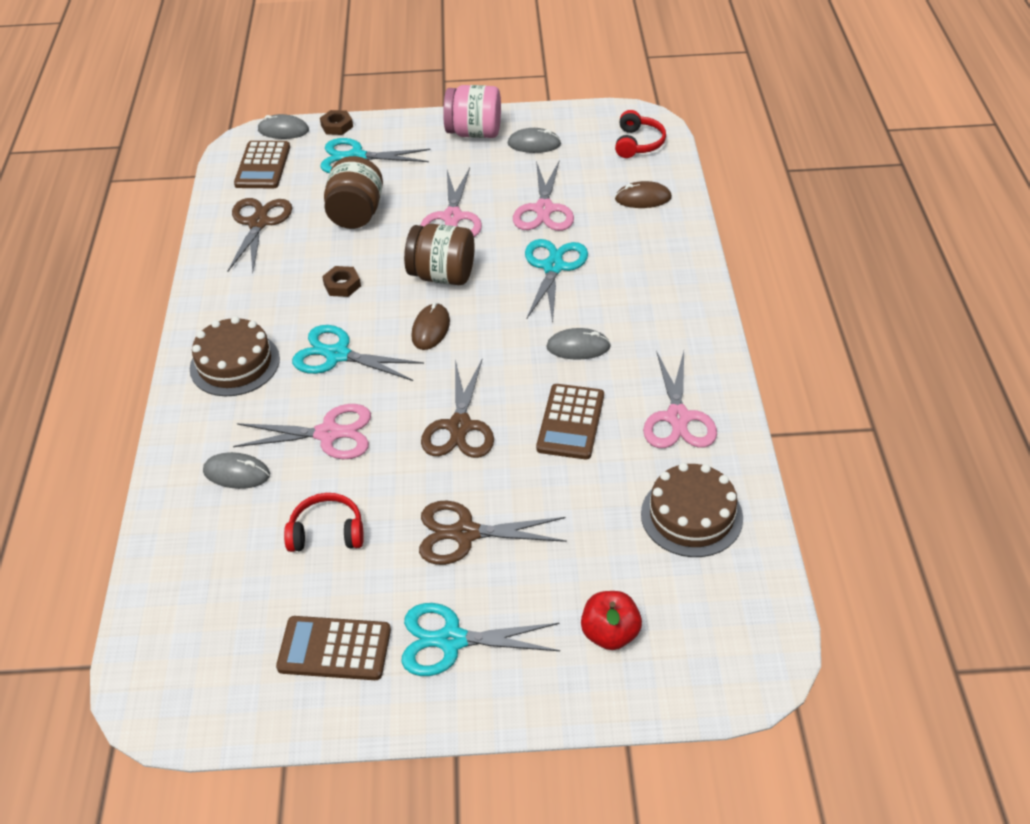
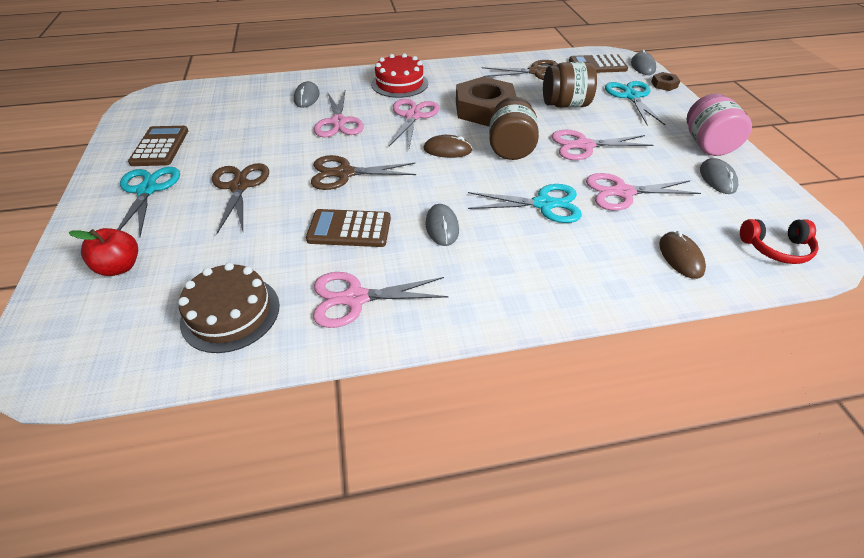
camera: 80 degrees right, 0 degrees up
(234, 364) = (399, 83): brown cake -> red cake
(327, 532) = (253, 132): red headphones -> none
(337, 355) = (413, 116): turquoise scissors -> pink scissors
(342, 285) = (484, 109): brown nut -> brown nut, size x2.35

